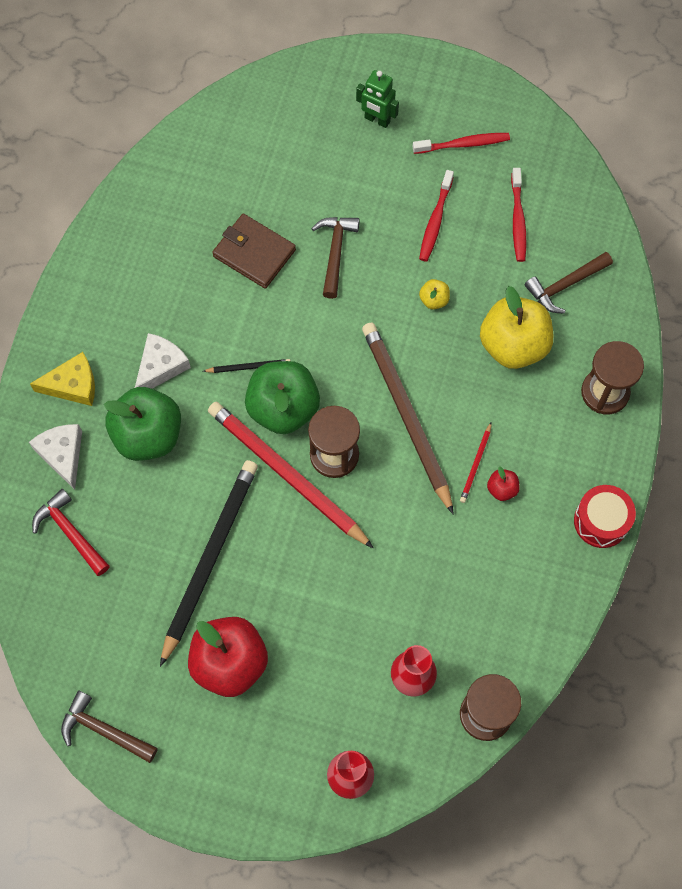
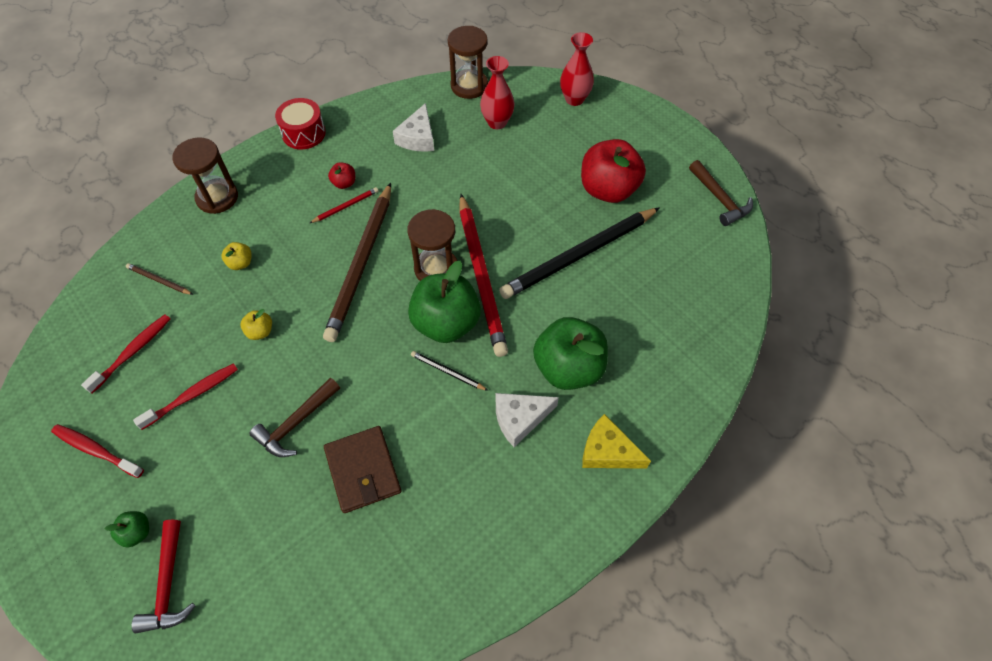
camera: 145 degrees left, 10 degrees down
(62, 454) = (650, 396): white cheese -> white cheese (418, 137)
(70, 532) = (676, 332): red hammer -> red hammer (168, 584)
(377, 120) = (137, 532): green robot -> green apple
(513, 345) = (240, 263): yellow apple -> yellow apple, size x0.43
(565, 285) = (159, 280): brown hammer -> brown pencil

